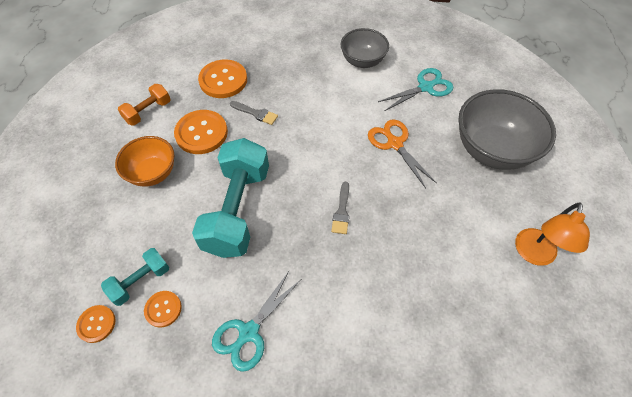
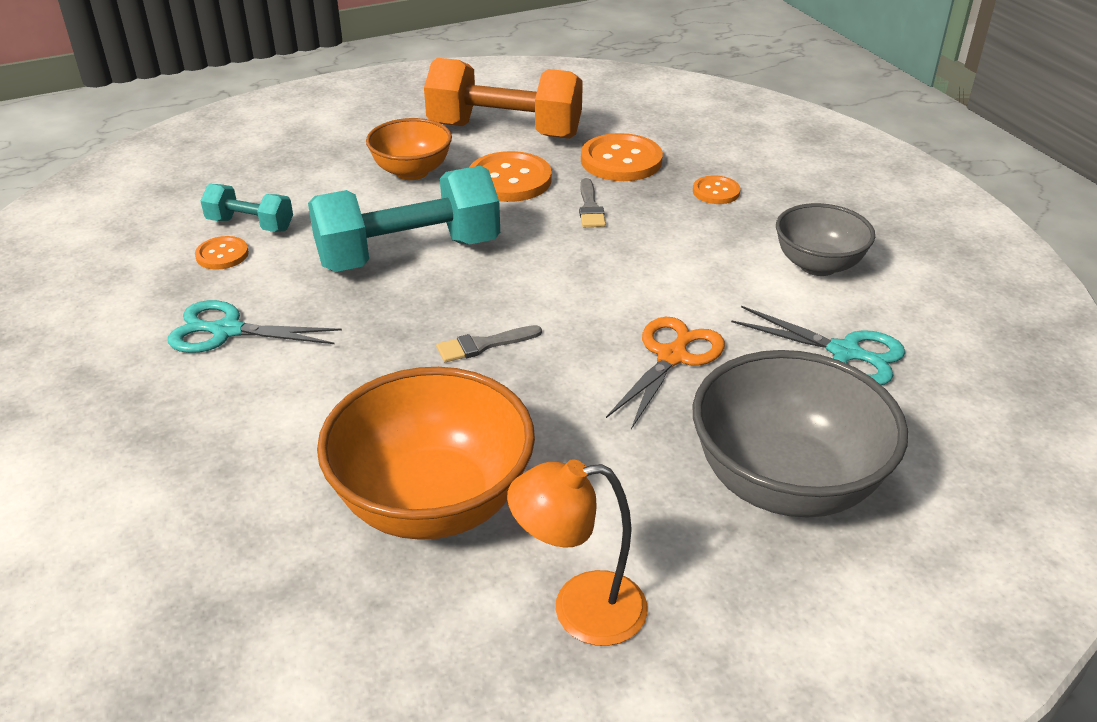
camera: 60 degrees right, 20 degrees down
(96, 324) = (177, 219): orange button -> orange button (716, 192)
(148, 112) = (505, 131): orange dumbbell -> orange dumbbell, size x2.01
(446, 282) = (433, 502): none -> orange bowl

